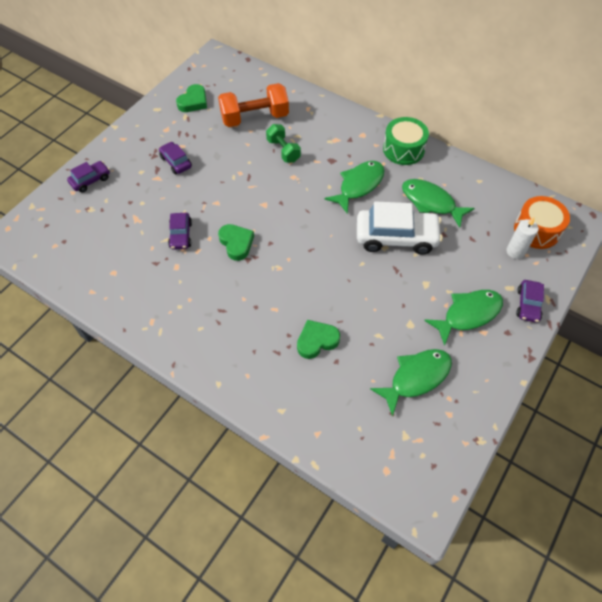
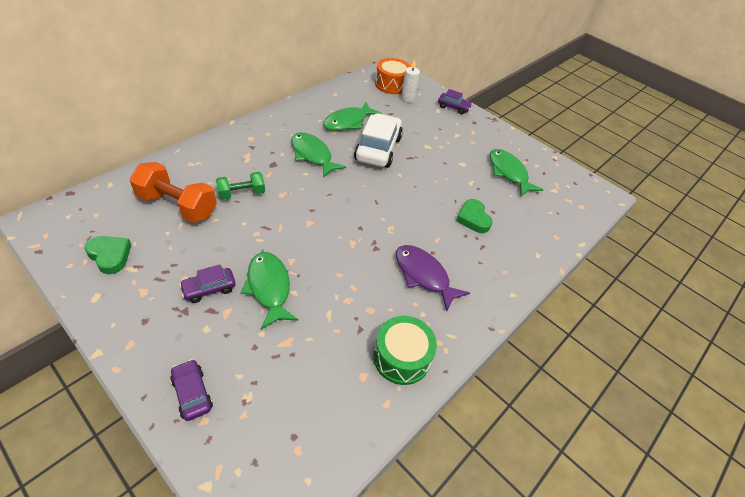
camera: 85 degrees left, 10 degrees down
(181, 235) = (327, 299): purple car -> none
(223, 302) = (424, 275): none -> purple fish
(236, 243) = (353, 253): green heart -> none
(254, 118) = (178, 206): orange dumbbell -> orange dumbbell turned 60 degrees counterclockwise
(403, 149) = (282, 120): green drum -> green drum (401, 357)
(468, 314) = (458, 134): green fish -> green fish (269, 288)

